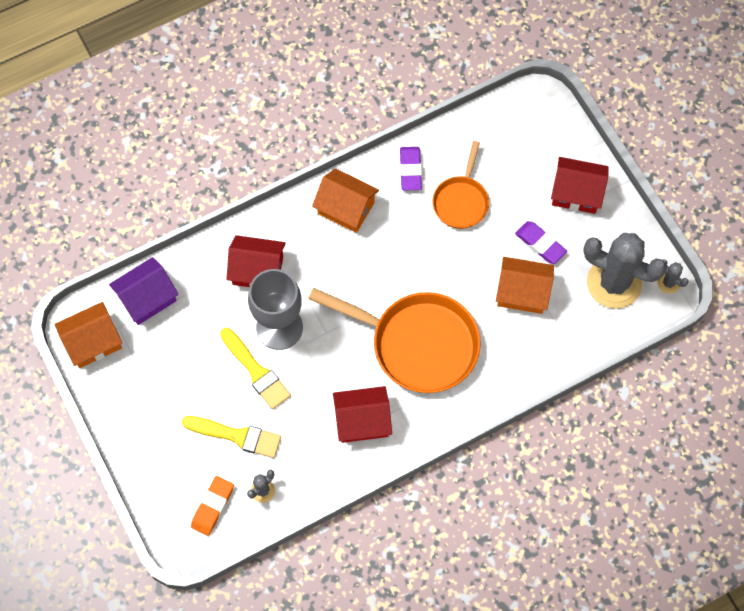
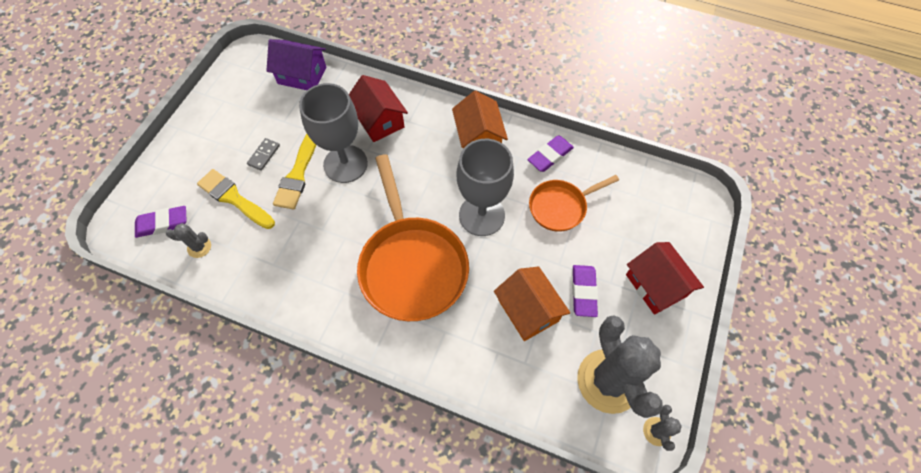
camera: 50 degrees right, 5 degrees down
(93, 342) = (244, 69): orange house -> none
(211, 385) = (264, 155): none -> grey domino
(212, 506) = (162, 223): orange eraser -> purple eraser
(237, 436) = (234, 198): yellow brush -> yellow brush turned 150 degrees clockwise
(362, 421) = (312, 274): red house -> none
(419, 262) = (481, 215): none -> grey goblet

